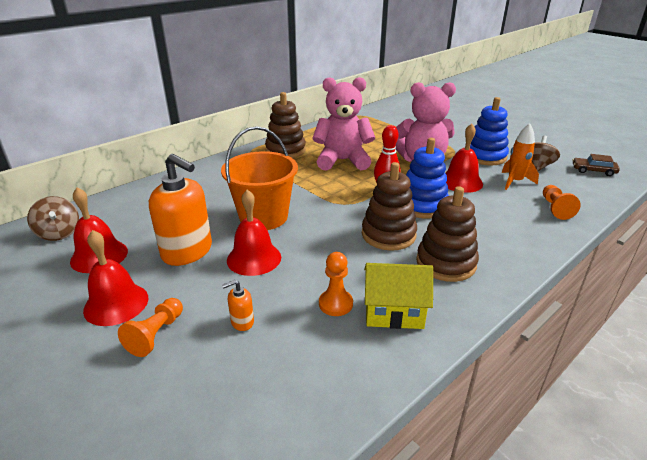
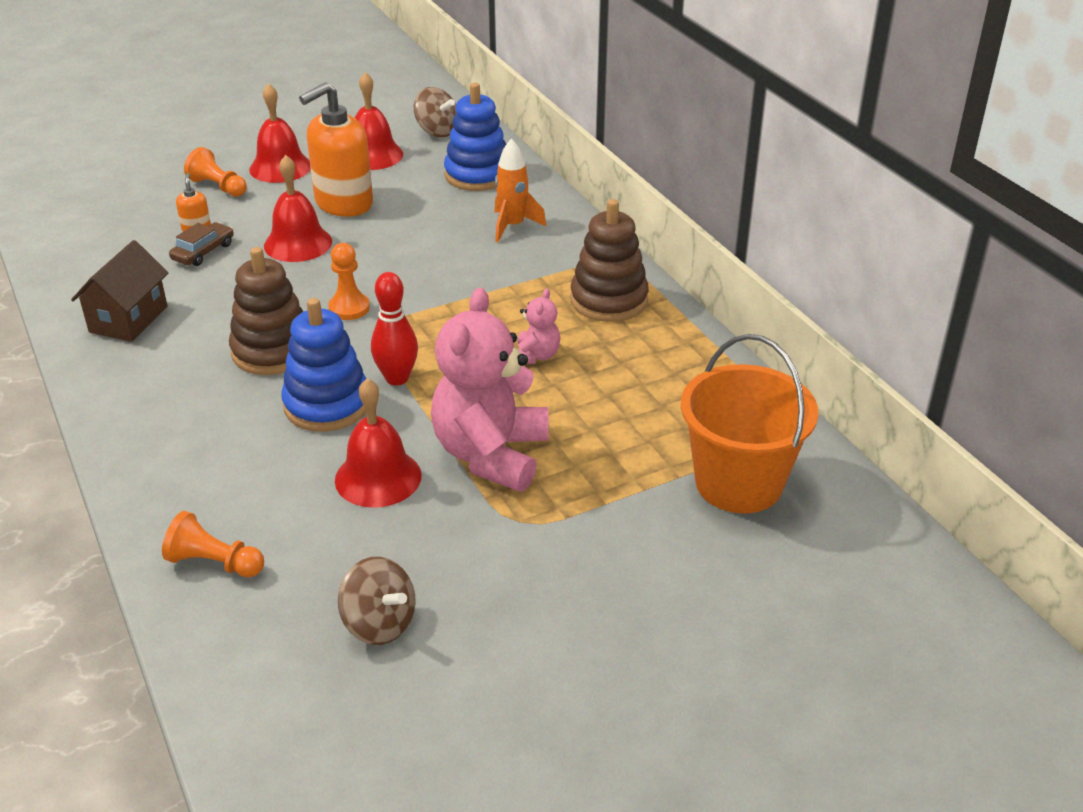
camera: 105 degrees right, 5 degrees up
(59, 233) = (437, 131): brown spinning top -> brown spinning top turned 120 degrees counterclockwise
(263, 217) = (388, 258): orange bucket -> orange bucket (738, 483)
(335, 304) = (174, 285): orange pawn -> orange pawn (349, 308)
(342, 161) = (536, 356): pink teddy bear -> pink teddy bear, size x0.46
(394, 312) = (128, 319): yellow house -> brown house
(446, 263) = (175, 382): brown stacking toy -> none
(485, 156) = (468, 558): blue stacking toy -> blue stacking toy (478, 175)
(515, 182) = (337, 554): orange rocket -> orange rocket (512, 226)
(593, 171) = (307, 721): brown car -> brown car (203, 252)

